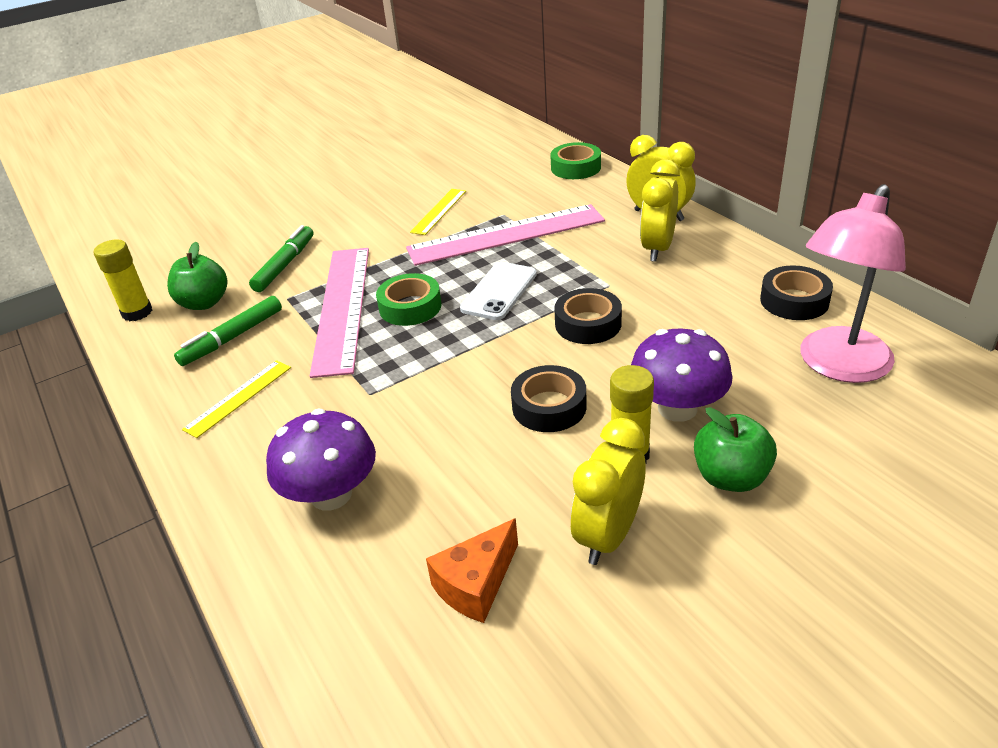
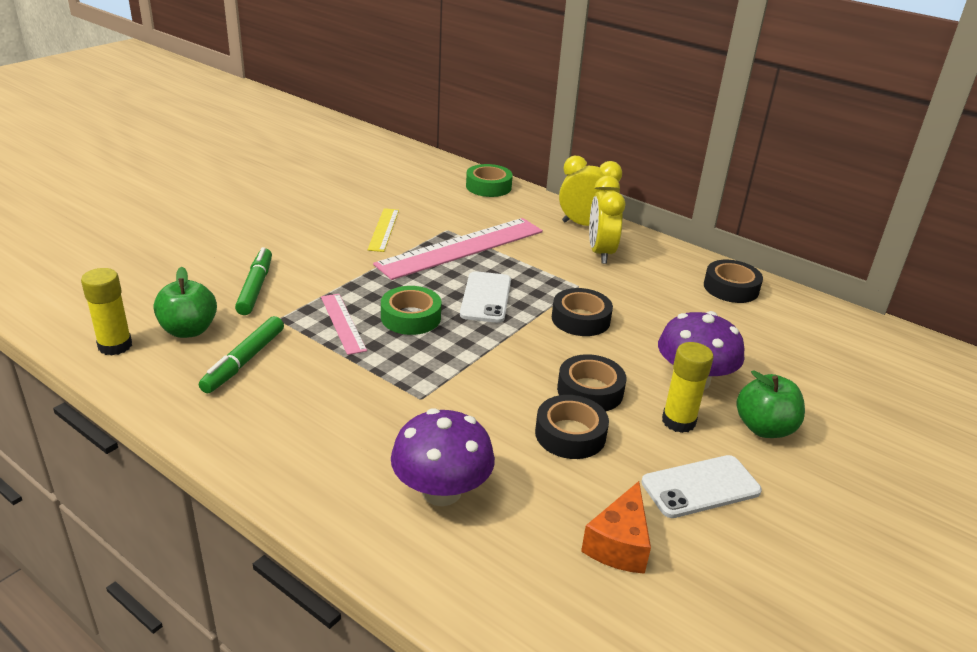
camera: 25 degrees left, 5 degrees down
(239, 398) = (289, 417): yellow ruler -> none
(342, 307) = (342, 323): pink ruler -> pink ruler, size x0.50
(498, 453) = (570, 434): none -> black tape
(608, 536) = (700, 487): yellow clock -> white phone
(838, 366) = (790, 335): pink lamp -> none

